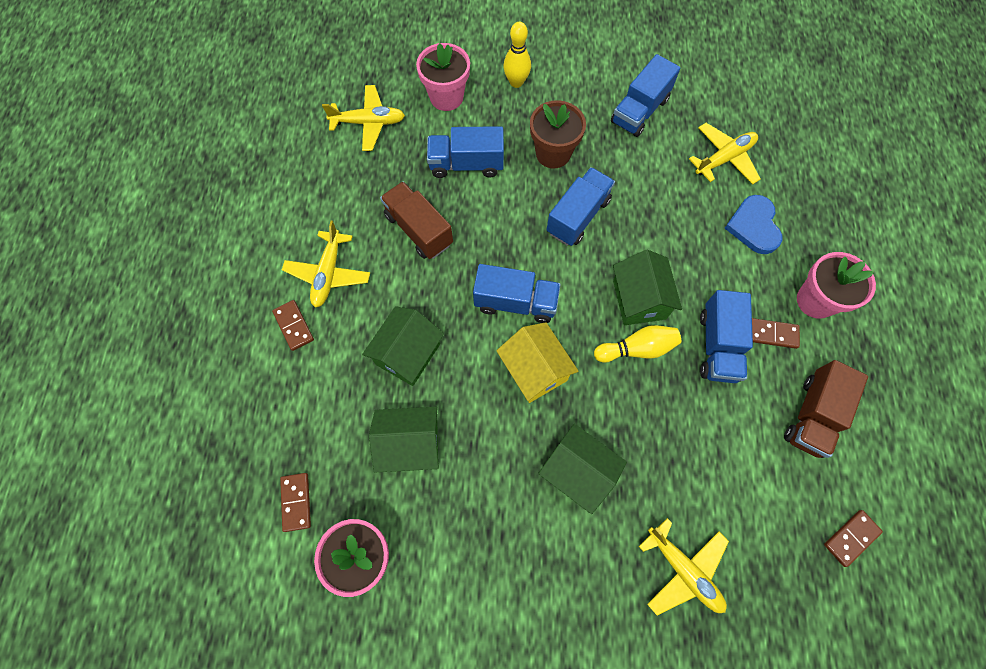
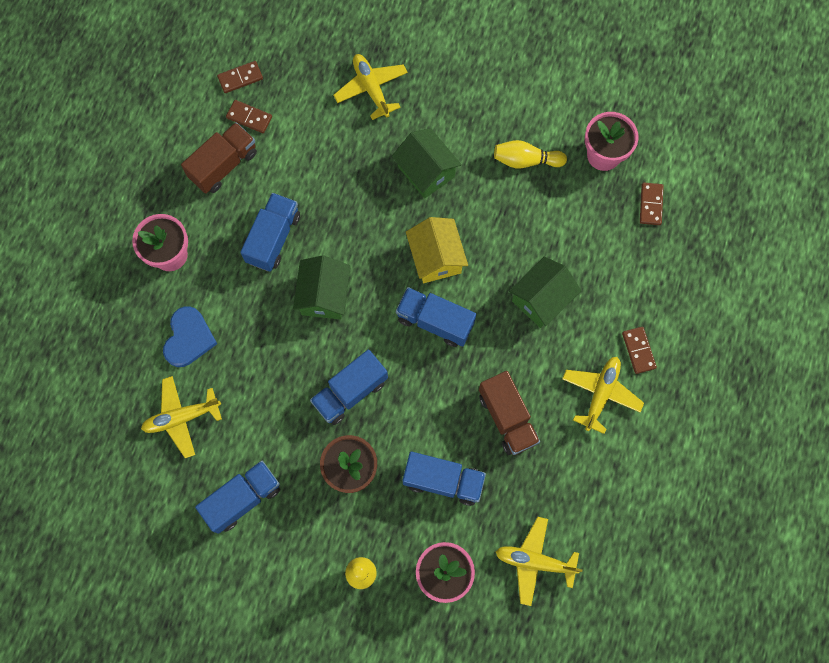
camera: 165 degrees left, 5 degrees up
(410, 444) = (553, 224): green house -> none
(637, 349) = (343, 253): yellow bowling pin -> yellow bowling pin (526, 160)
(772, 334) = (222, 236): brown domino -> brown domino (249, 117)

